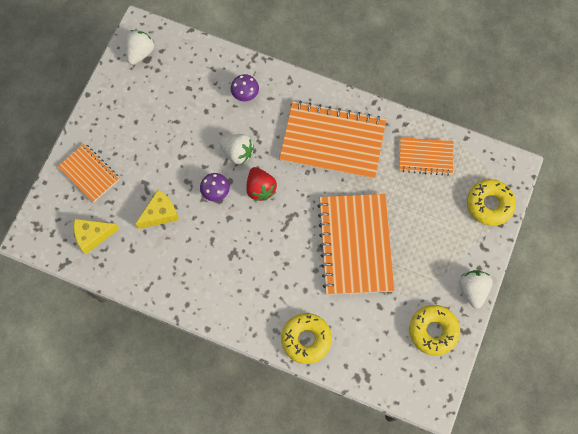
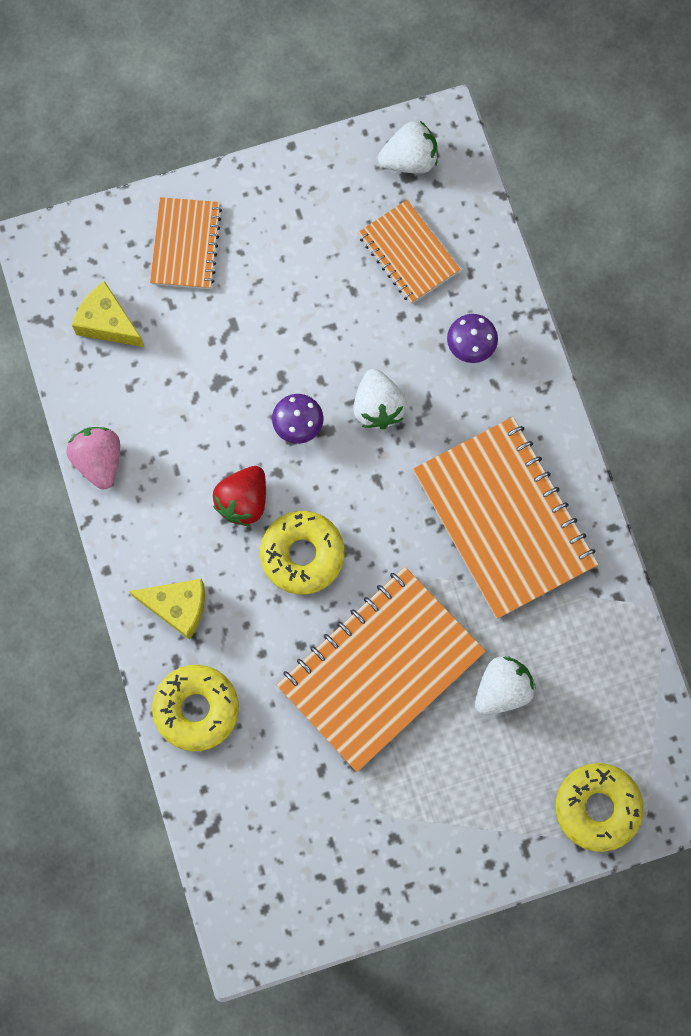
camera: 50 degrees right, 5 degrees up
(153, 291) = (99, 461): none -> pink strawberry
(160, 213) = (208, 380): yellow cheese -> yellow cheese (177, 607)
(260, 188) = (353, 479): red strawberry -> red strawberry (243, 501)
(425, 157) = (592, 664): orange notebook -> orange notebook (408, 253)
(433, 331) = (347, 869): yellow donut -> yellow donut (302, 555)
(472, 290) = (450, 879): white strawberry -> white strawberry (502, 689)

